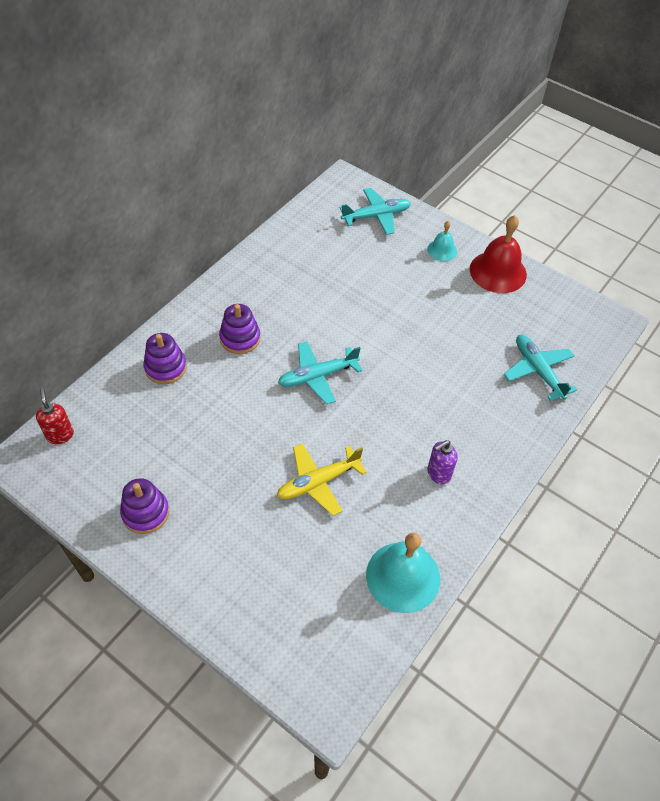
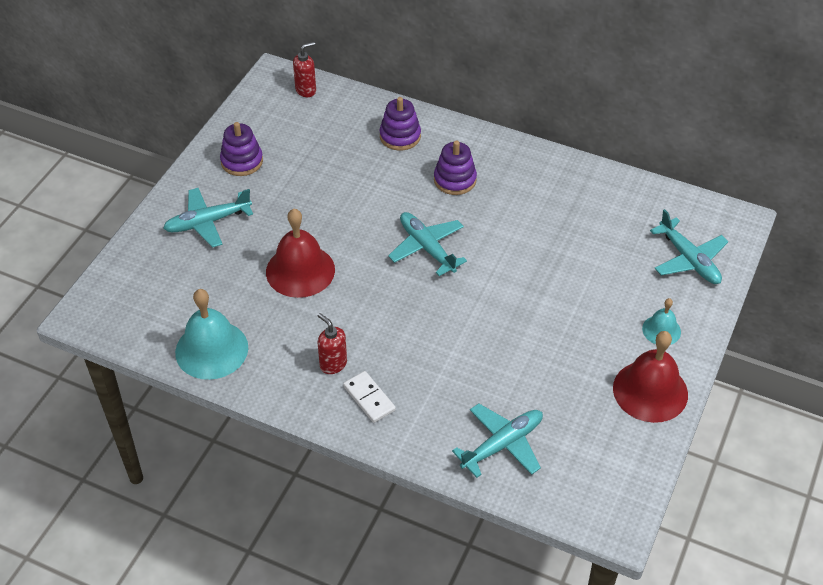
camera: 80 degrees right, 5 degrees down
(226, 558) = (208, 222): none -> turquoise plane
(318, 482) = (300, 270): yellow plane -> red bell
(438, 474) = (333, 364): purple soap dispenser -> red soap dispenser
(481, 453) = (369, 398): none -> white domino

